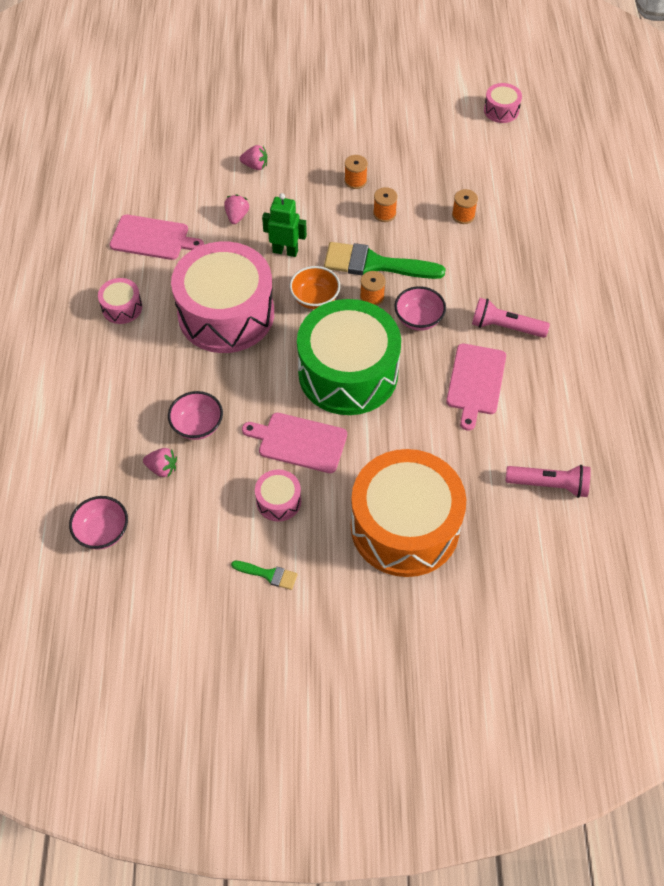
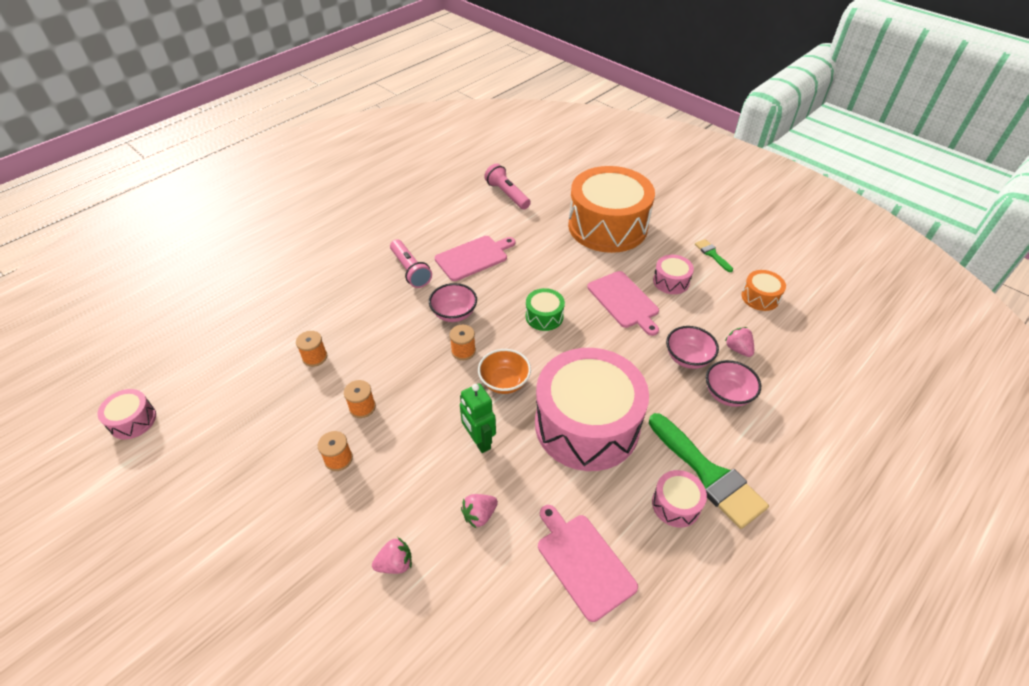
camera: 135 degrees left, 10 degrees down
(103, 532) = (811, 340): pink bowl -> pink bowl (727, 394)
(181, 550) = (760, 297): none -> orange drum
(255, 166) = (395, 563): pink strawberry -> pink strawberry turned 105 degrees clockwise
(348, 373) = (544, 316): green drum -> green drum, size x0.42
(375, 264) = (428, 373): green brush -> green brush (708, 474)

